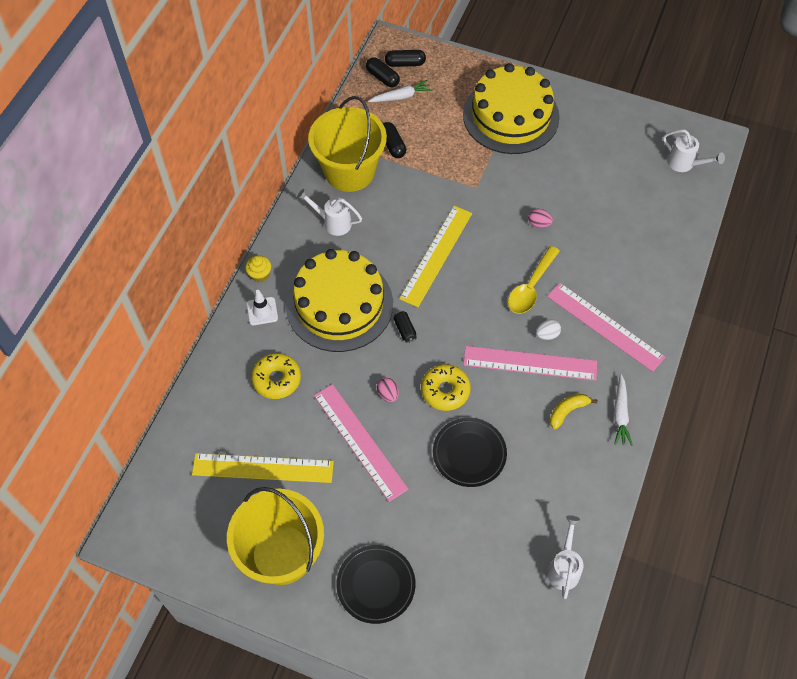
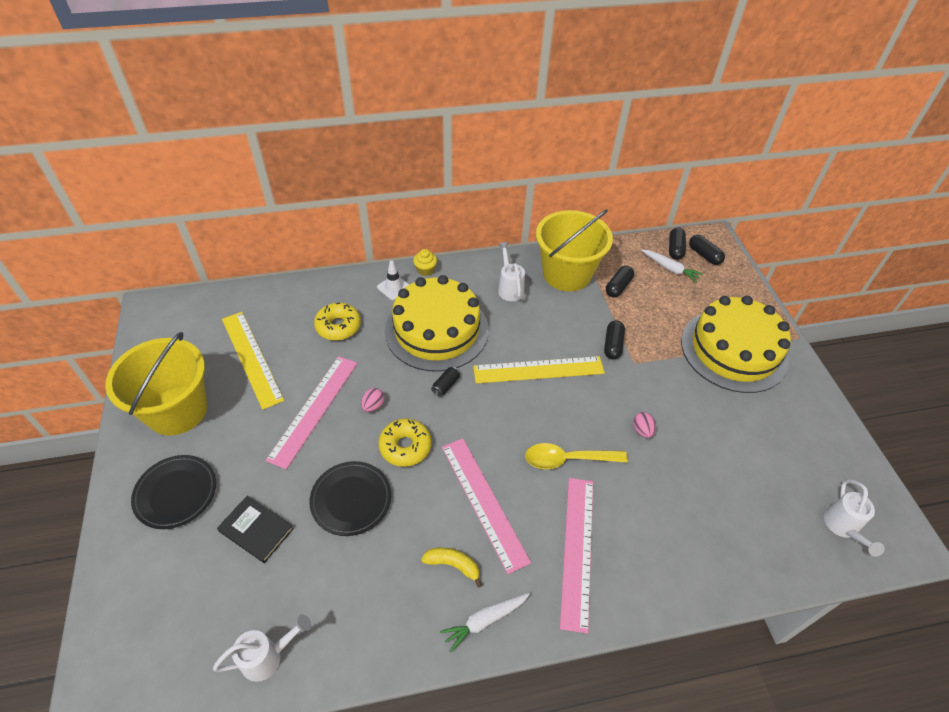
camera: 55 degrees right, 10 degrees down
(449, 189) = (612, 345): none -> black capsule
(452, 535) = (256, 530): none -> black book
(547, 334) = (526, 500): white egg -> none

